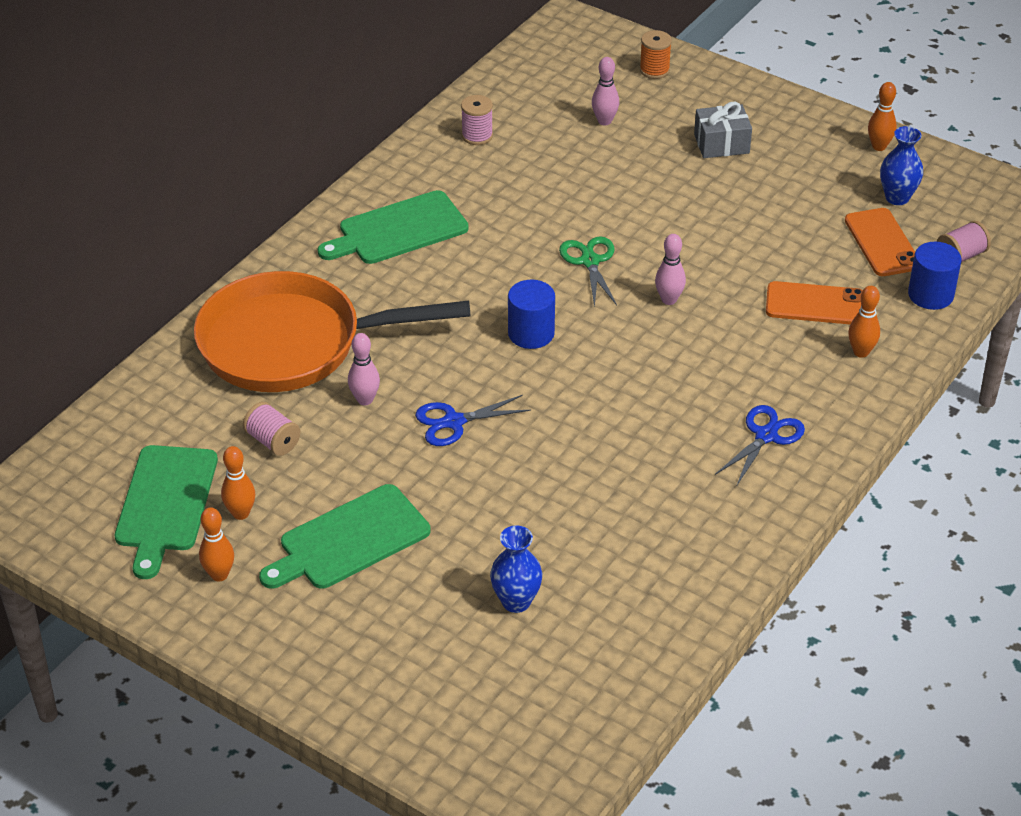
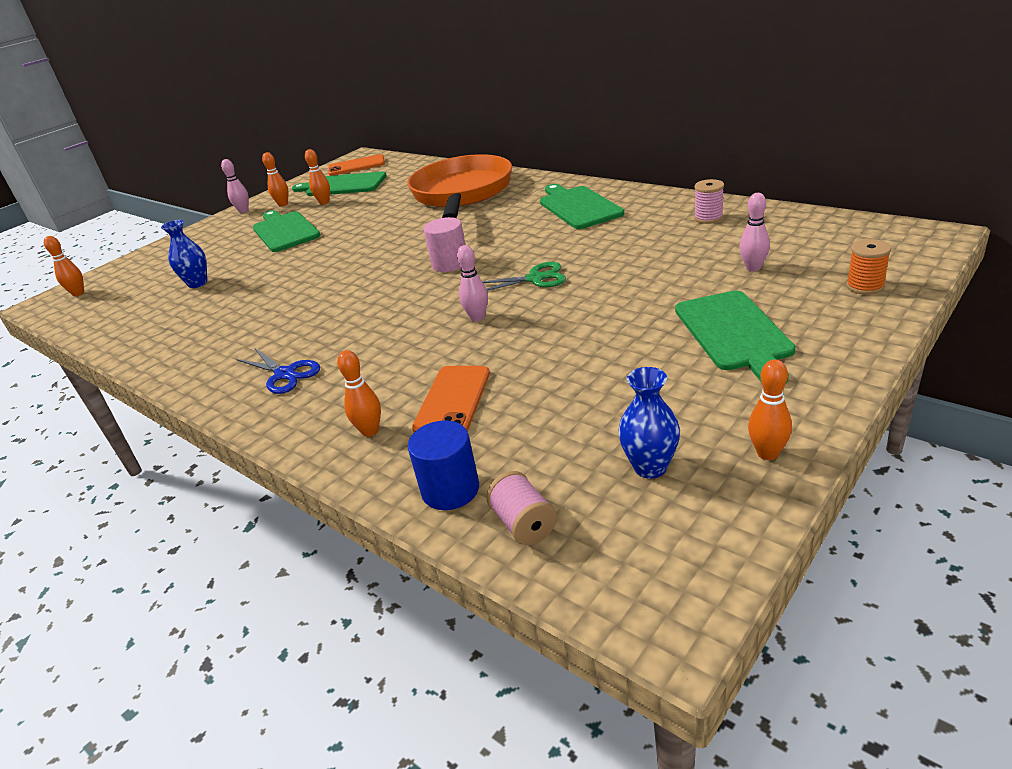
camera: 100 degrees right, 10 degrees down
(273, 441) = (377, 201): pink spool -> none
(365, 400) = (401, 219): pink bowling pin -> pink bowling pin (243, 211)
(454, 422) = (368, 247): blue scissors -> none
(509, 771) = (78, 293): none -> orange bowling pin
(531, 333) = (450, 263): blue cylinder -> pink cylinder
(721, 144) = (734, 333): grey gift -> green cutting board
(882, 243) = (554, 451): orange phone -> orange phone (356, 166)

